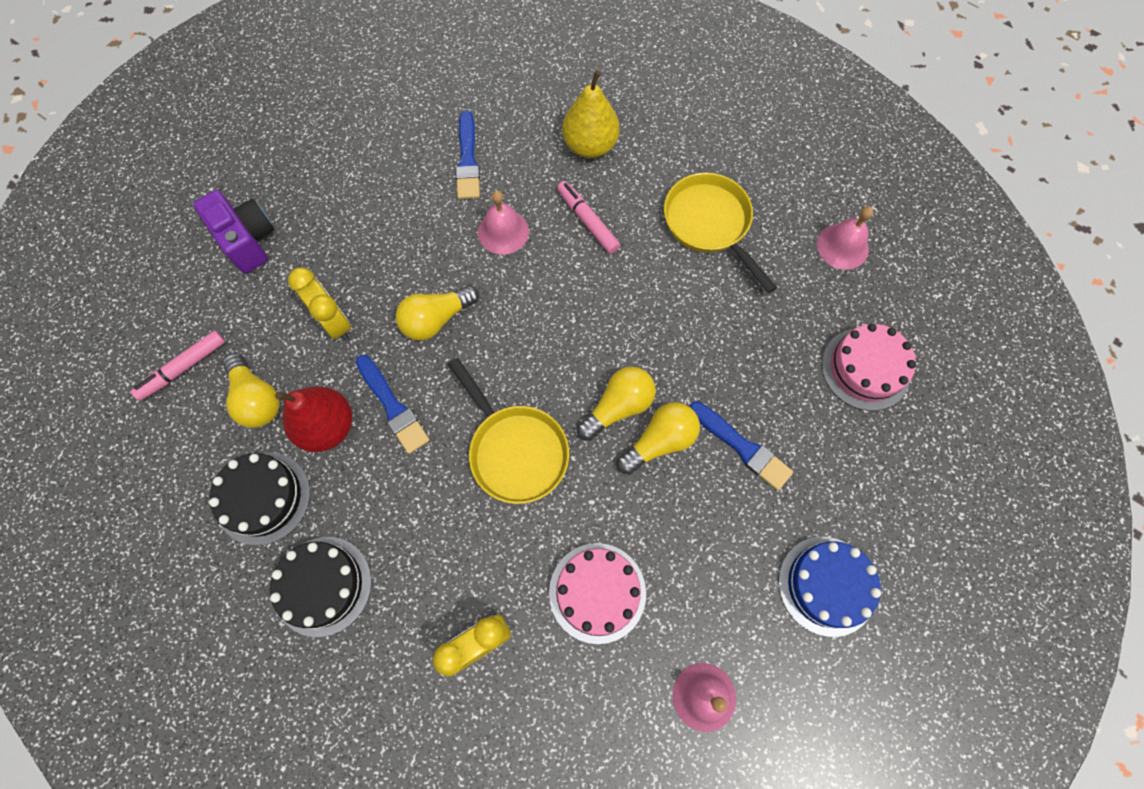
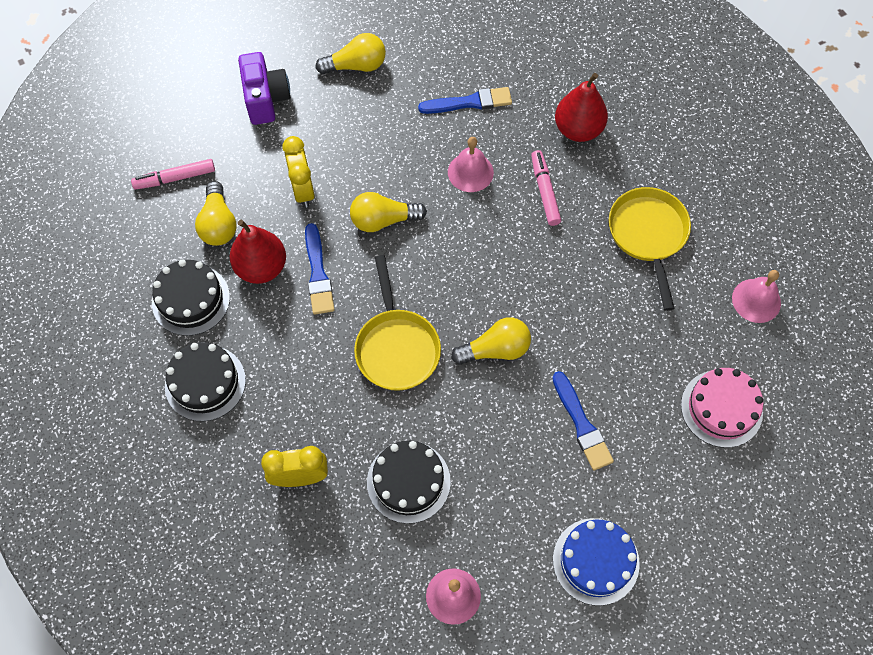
camera: 25 degrees right, 5 degrees down
(467, 160) = (469, 102): blue brush -> blue brush turned 120 degrees counterclockwise
(590, 145) = (578, 129): yellow pear -> red pear
(597, 592) = (408, 482): pink cake -> black cake
(659, 441) = (515, 391): yellow light bulb -> yellow light bulb (356, 66)

